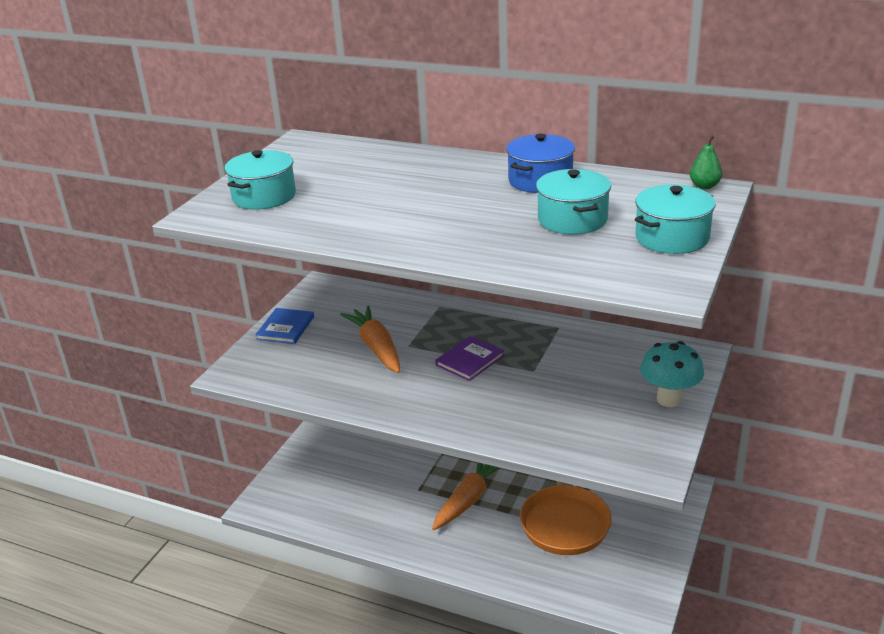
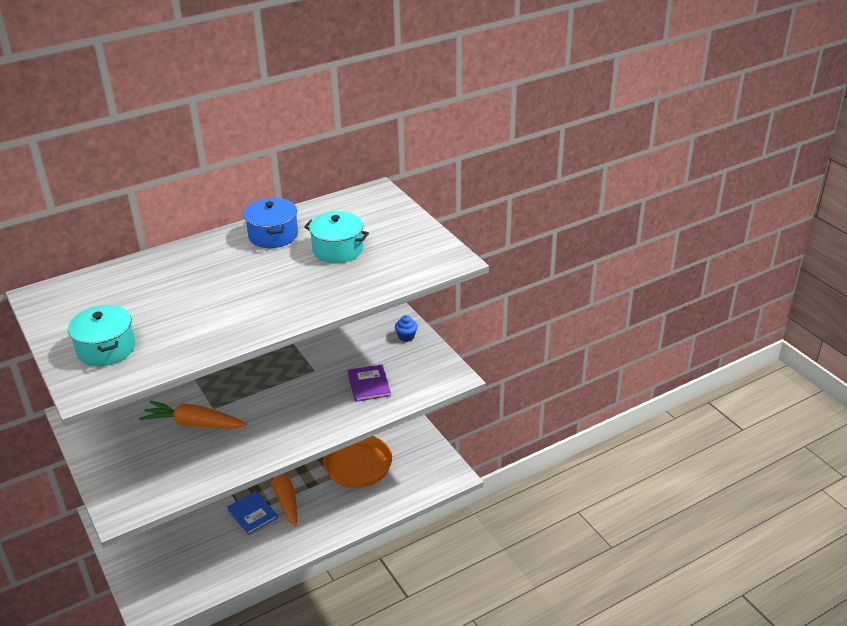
camera: 55 degrees left, 5 degrees up
(285, 328) = (103, 457): blue book -> blue book (252, 514)
(469, 360) = (268, 390): purple book -> purple book (369, 384)
(669, 399) = (406, 337): turquoise mushroom -> blue cupcake
(672, 238) = (405, 231): turquoise pot -> none
(704, 186) = (368, 191): green pear -> none

